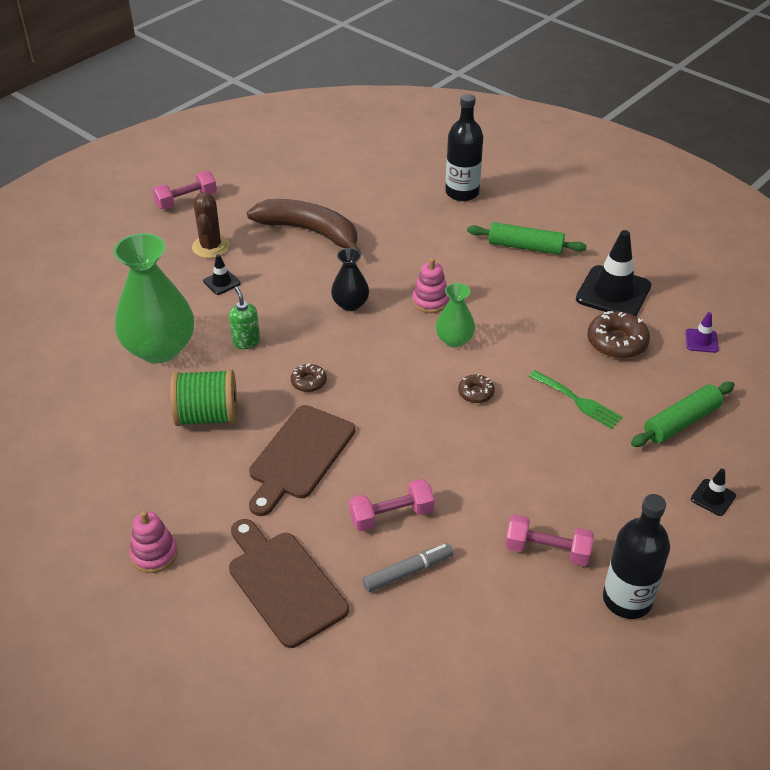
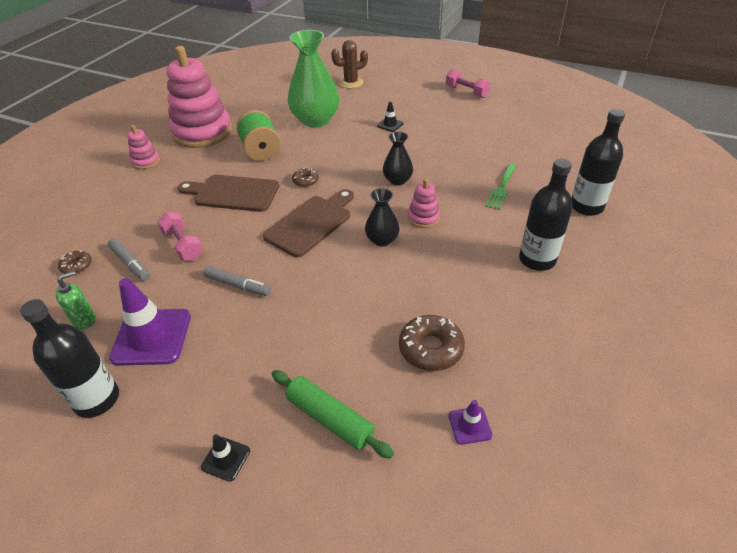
camera: 75 degrees right, 0 degrees up
(108, 478) = (202, 132): none -> pink stacking toy
(211, 247) = (424, 112): brown cactus -> brown cactus (351, 83)
(246, 342) = (335, 148): green soap dispenser -> green soap dispenser (85, 320)
(284, 584) = (122, 212): brown cutting board -> brown cutting board (311, 223)
(310, 232) = (469, 145): brown banana -> none
(454, 340) = (382, 240): green vase -> black vase
(476, 393) = (322, 263): brown donut -> brown donut (76, 266)
(486, 468) = (238, 285): none -> grey marker
(525, 247) = (537, 260): green rolling pin -> black bottle
(547, 550) = (152, 337): pink dumbbell -> purple traffic cone
(578, 401) = (334, 331): green fork -> green fork (501, 188)
(613, 292) = (508, 335): black traffic cone -> none

